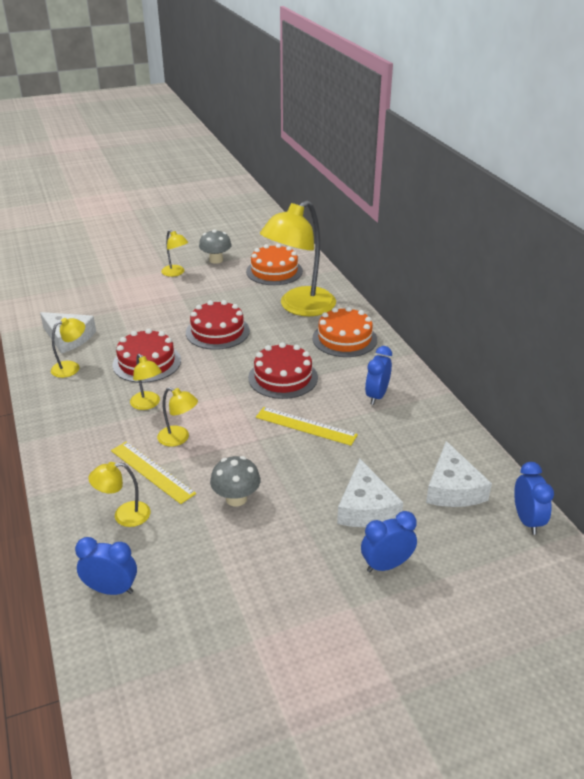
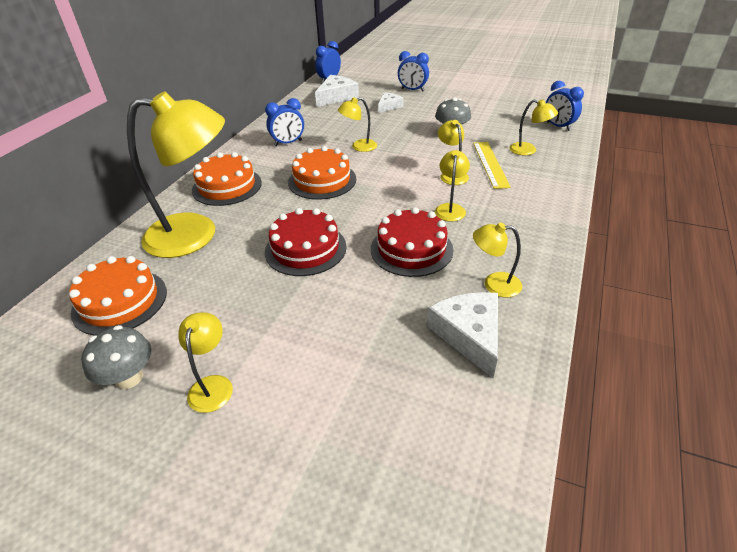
camera: 135 degrees left, 5 degrees up
(283, 377) = (322, 180): red cake -> orange cake
(306, 426) = (359, 147): yellow ruler -> yellow lamp
(366, 507) = (389, 106): white cheese -> white cheese, size x0.60

